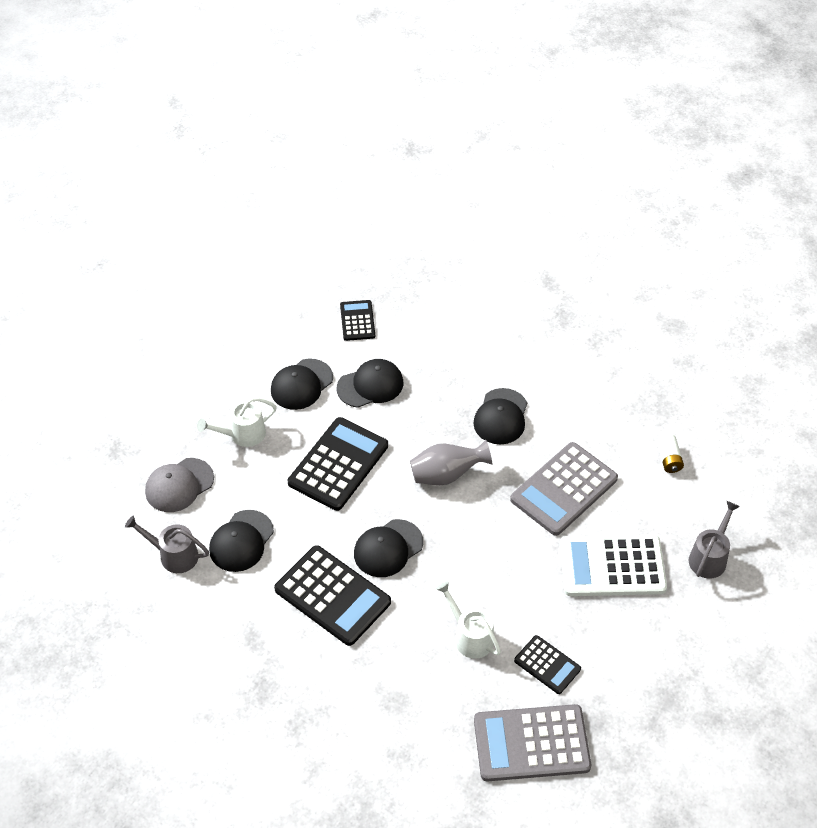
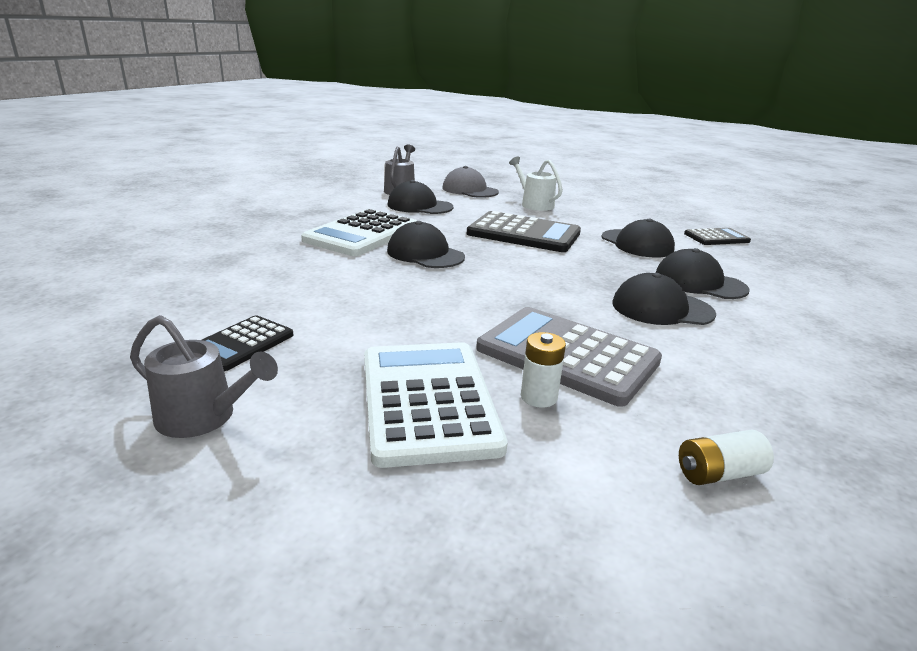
camera: 80 degrees right, 25 degrees down
(301, 384) = (609, 220): black cap -> black cap (699, 282)
(332, 596) = (362, 234): black calculator -> white calculator
(446, 475) = (542, 279): grey vase -> none
(470, 636) = (301, 294): white watering can -> none
(531, 743) = (114, 333): grey calculator -> none
(608, 514) = (538, 397): none -> white battery
(709, 557) = (479, 542): grey watering can -> grey watering can (203, 417)

